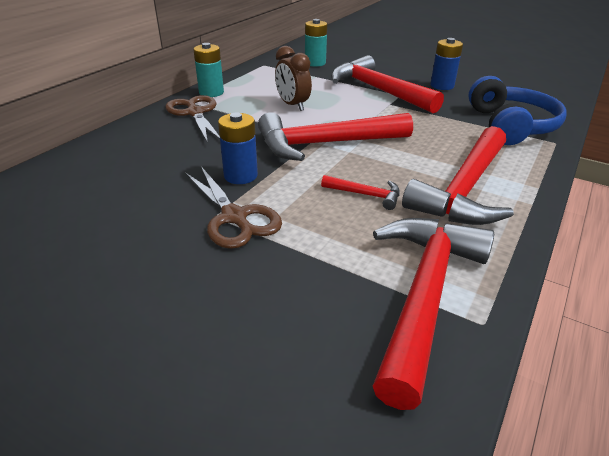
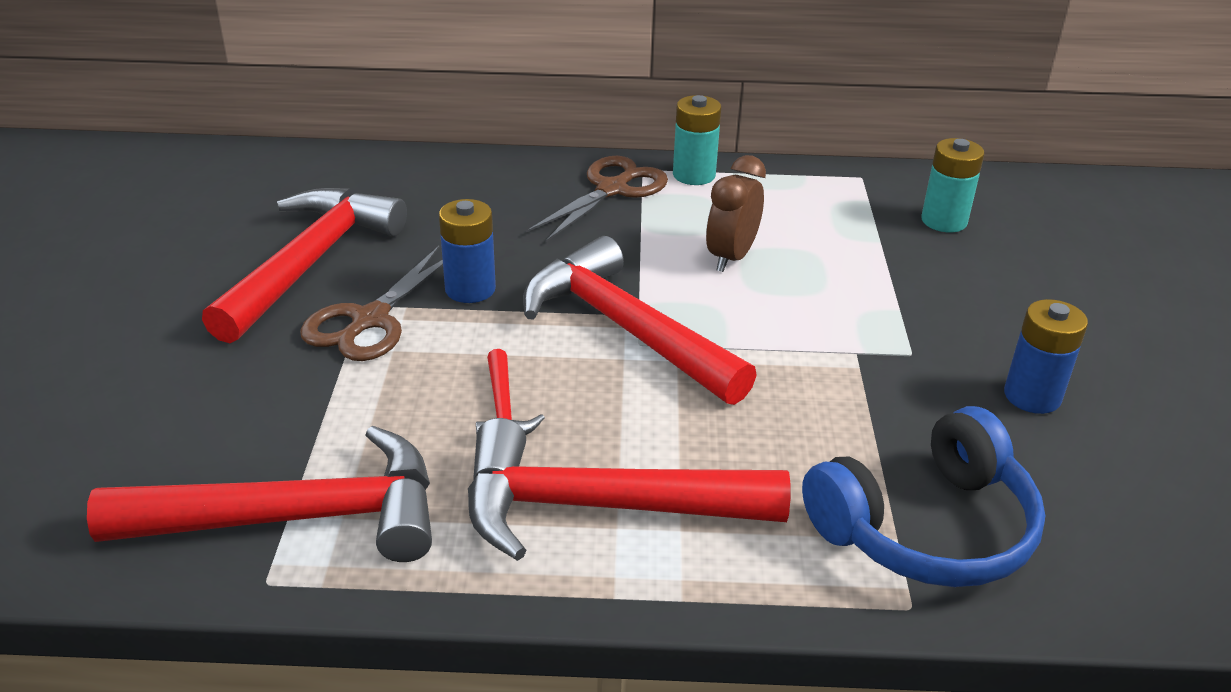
camera: 60 degrees right, 0 degrees up
(378, 90) = (903, 324): red hammer -> red hammer (310, 263)

